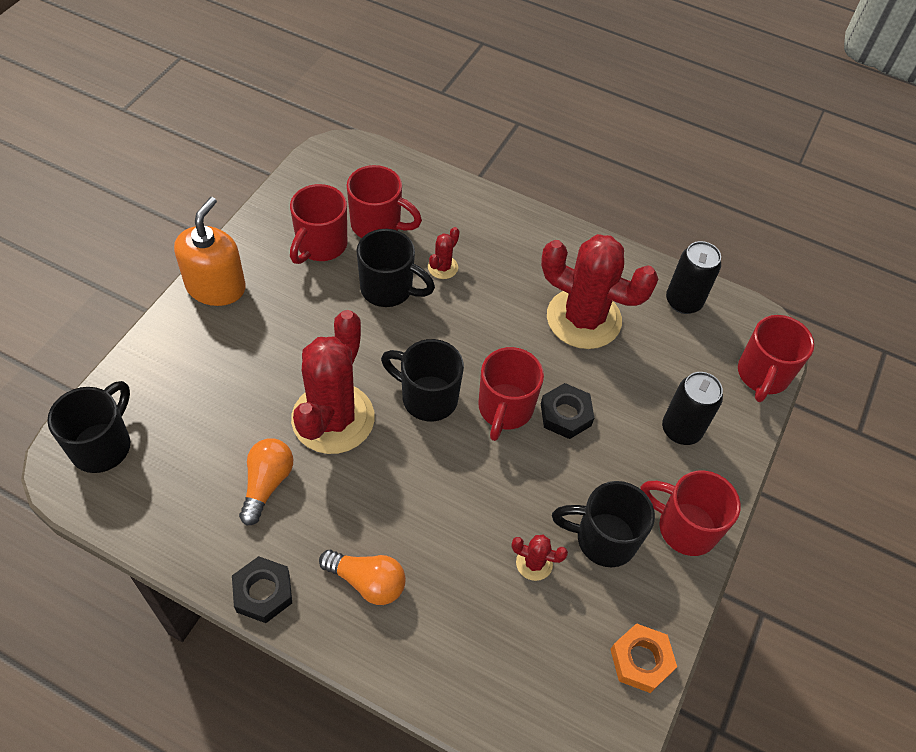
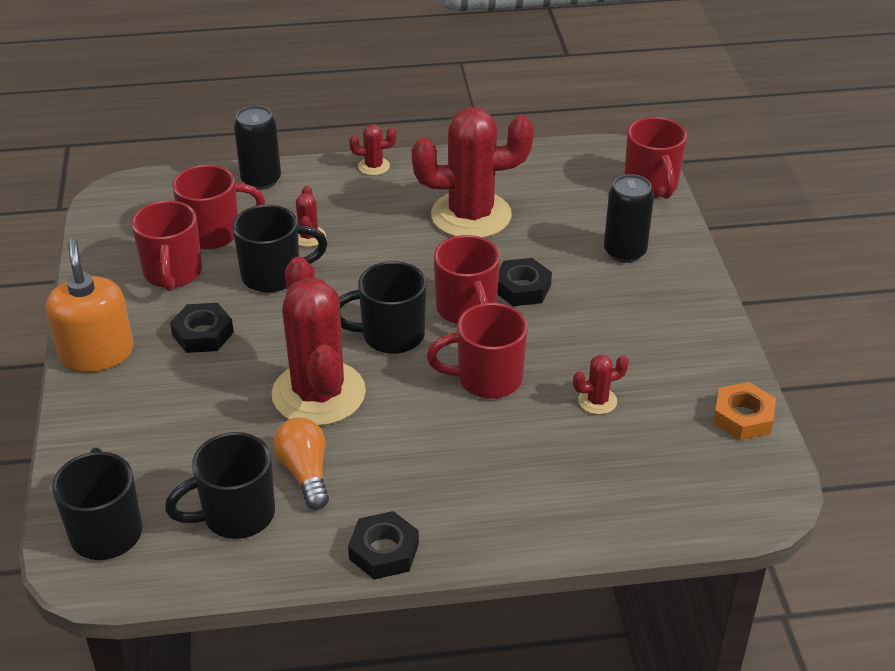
camera: 30 degrees left, 15 degrees down
(298, 313) = (203, 334): none -> black nut
(367, 582) = (470, 491): orange light bulb -> none
(546, 227) = (374, 166): none -> red cactus
(603, 539) = (636, 355): black mug -> black mug (235, 515)
(683, 301) = (541, 165): black can -> black can (261, 180)
(684, 527) = (690, 314): red mug -> red mug (486, 379)

